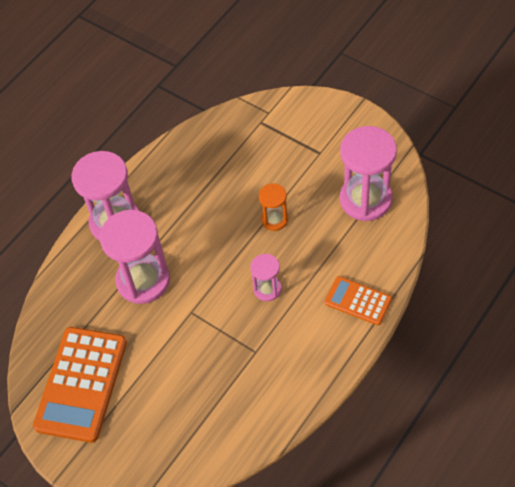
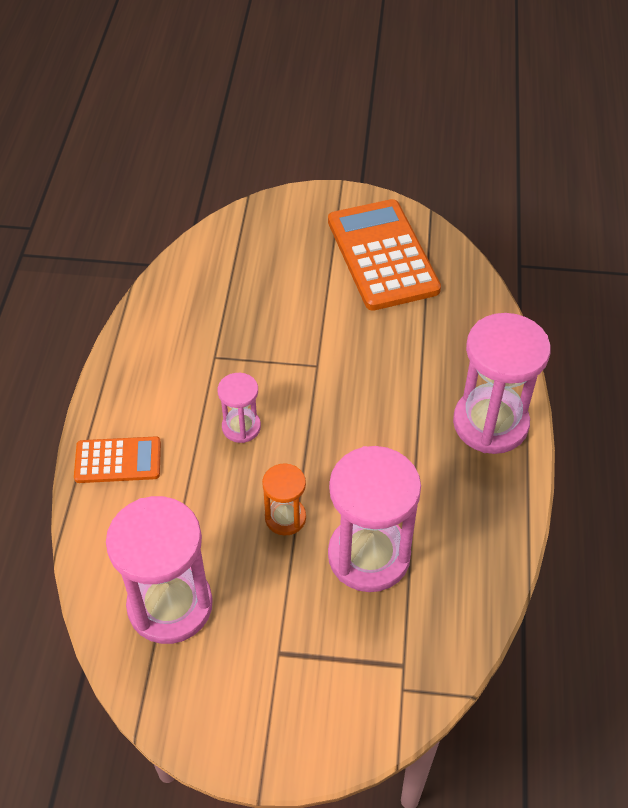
camera: 145 degrees right, 5 degrees down
(143, 280) = (399, 374): pink hourglass -> pink hourglass (369, 556)

